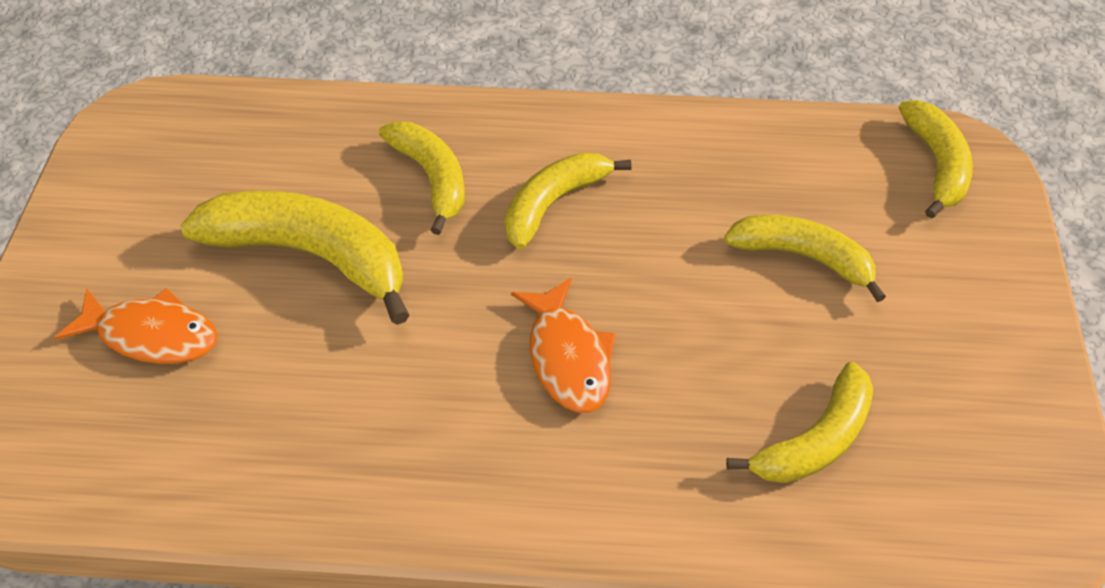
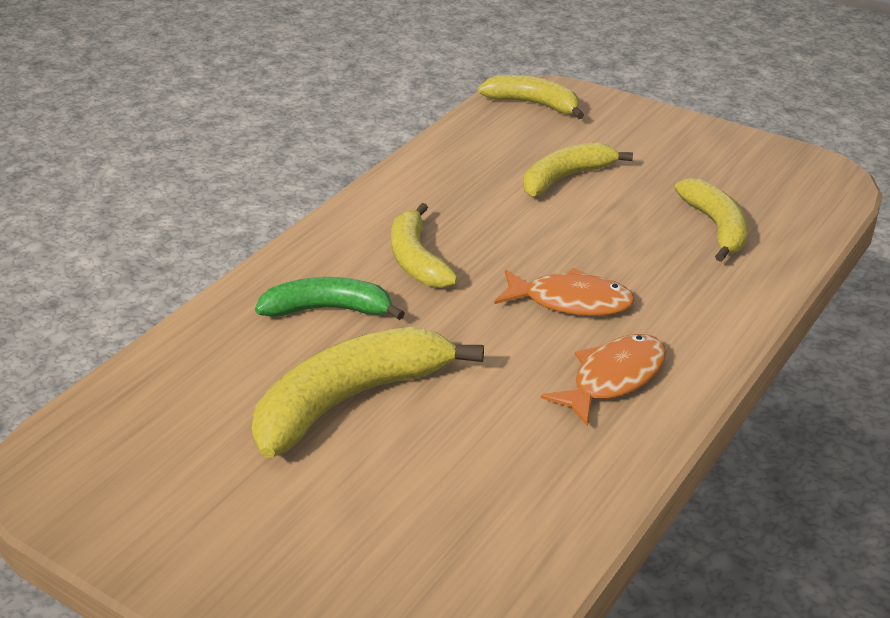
camera: 60 degrees left, 15 degrees down
(152, 335) = (354, 524): orange fish -> orange fish (613, 379)
(432, 178) = (329, 309): yellow banana -> green banana

